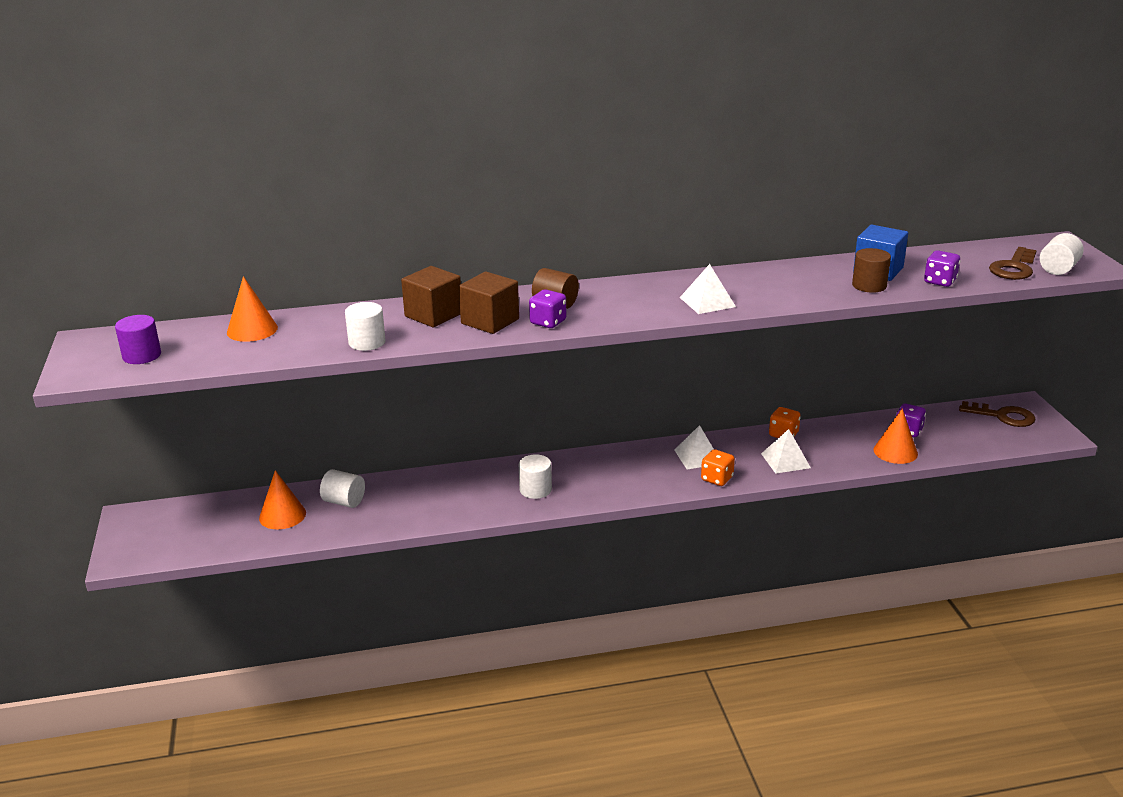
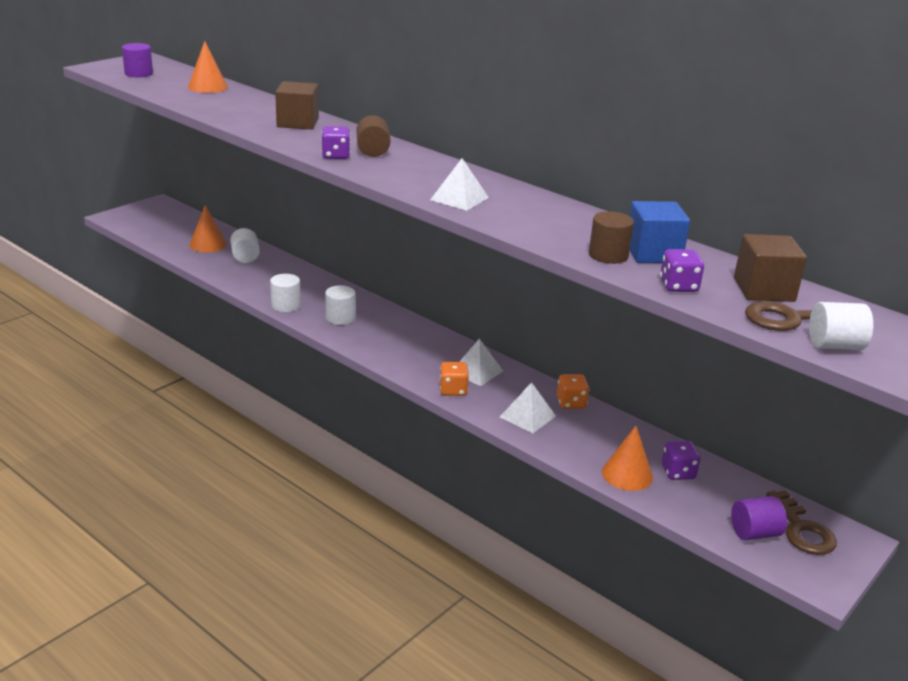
camera: 50 degrees right, 0 degrees up
(367, 342) = (228, 116): white cylinder -> white cylinder (286, 305)
(490, 321) = (311, 139): brown cube -> brown cube (763, 290)
(995, 434) = (754, 533): none -> purple cylinder

